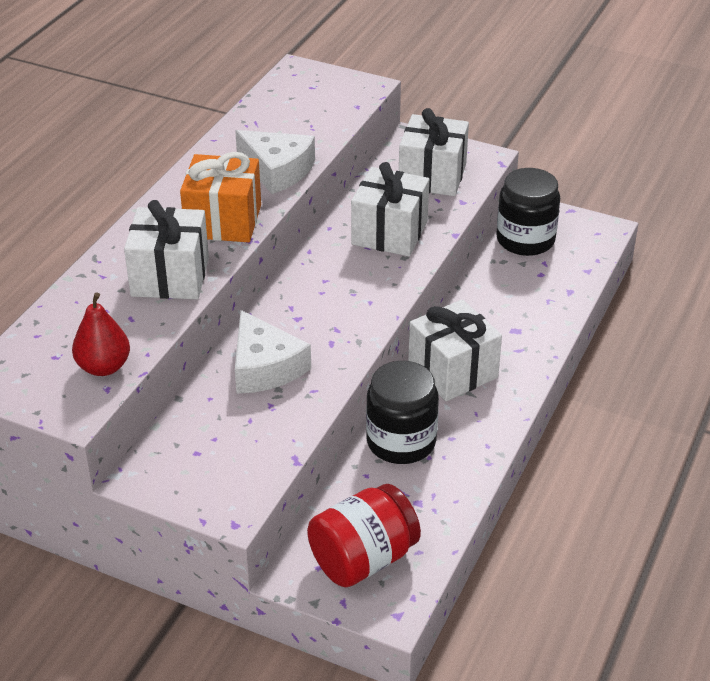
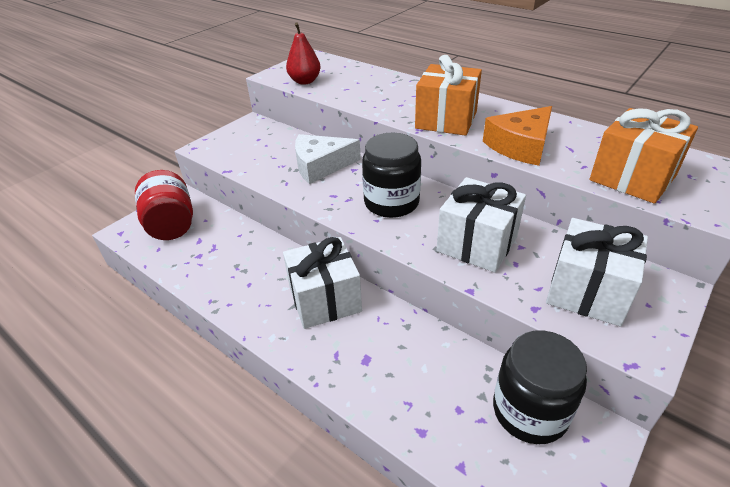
camera: 105 degrees right, 0 degrees up
(170, 276) = (384, 100): white gift -> none
(277, 170) = (520, 146): white cheese -> orange cheese
(324, 113) = (632, 178): none -> orange gift
(401, 442) = (260, 256): black jar -> black jar (391, 202)

